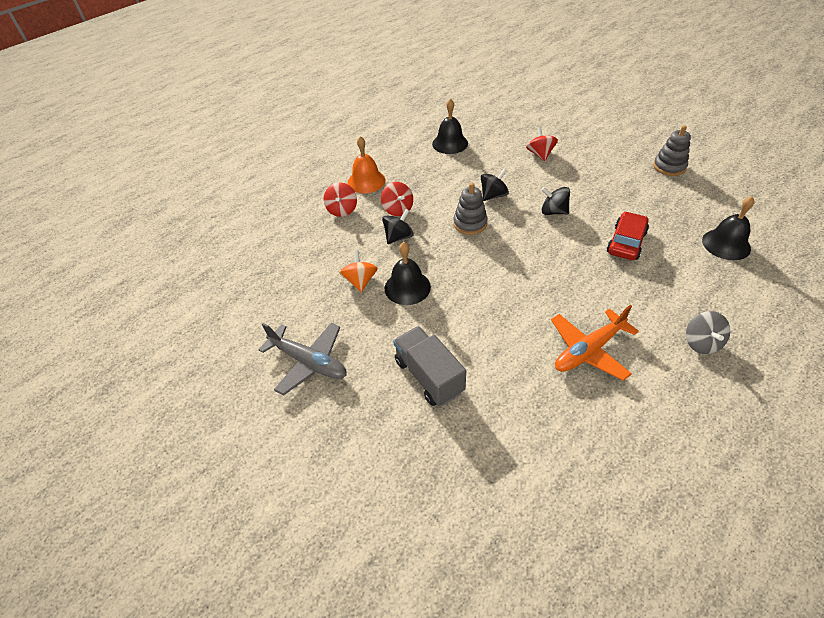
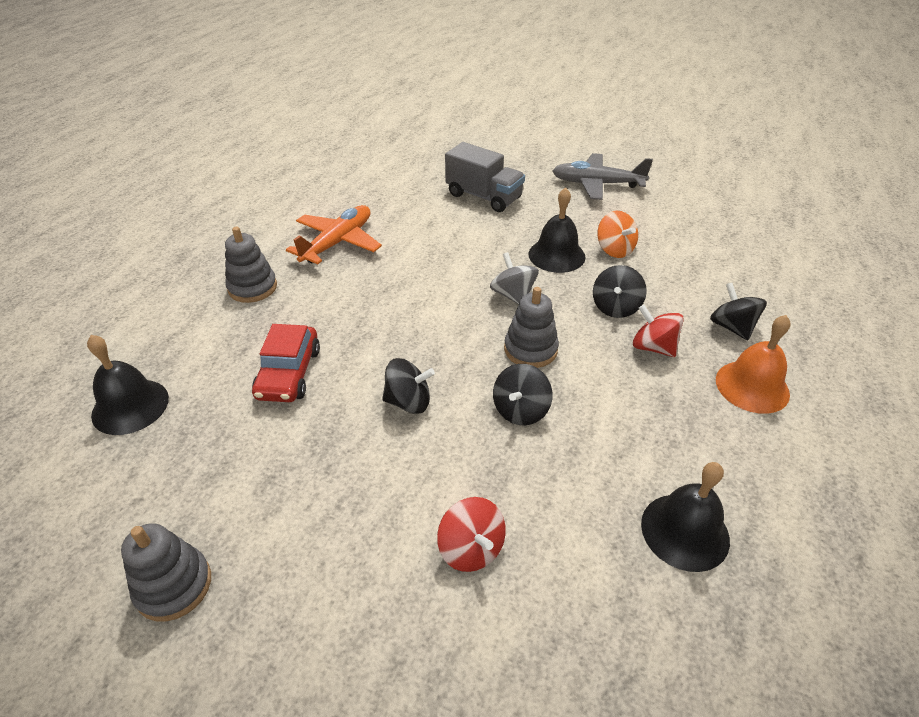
camera: 155 degrees right, 5 degrees down
(342, 210) = (731, 327): red spinning top -> black spinning top
(663, 317) = (252, 287): none -> grey stacking toy
(701, 343) = (215, 272): grey spinning top -> grey spinning top (513, 295)

